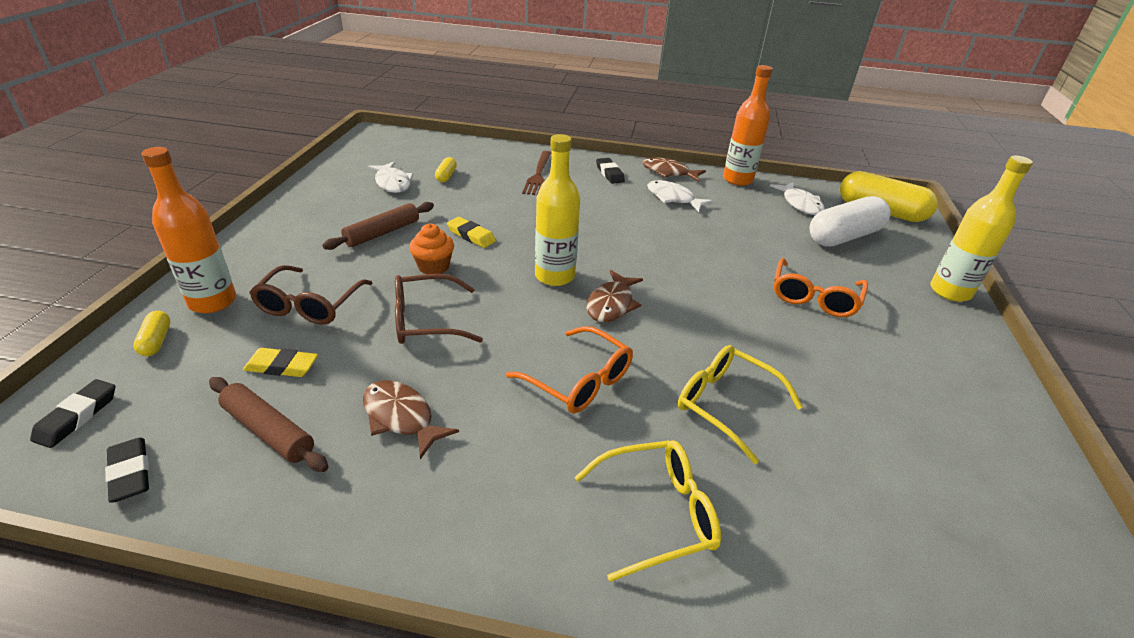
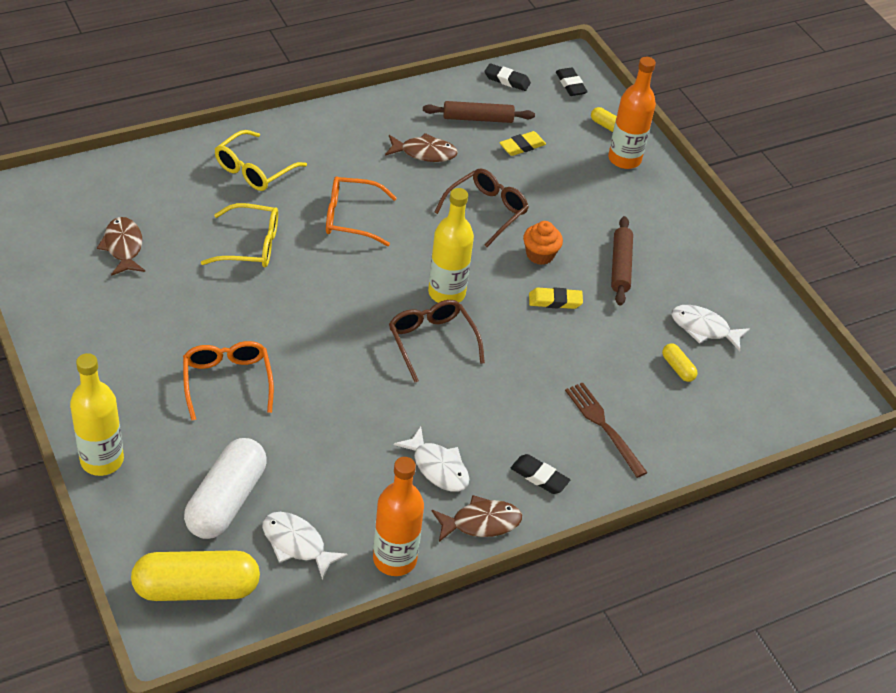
camera: 140 degrees right, 10 degrees up
(310, 305) = (568, 185): brown glasses -> brown glasses (432, 342)
(611, 304) = (381, 288): brown fish -> brown fish (123, 247)
(673, 198) = (437, 467): white fish -> white fish turned 45 degrees clockwise

